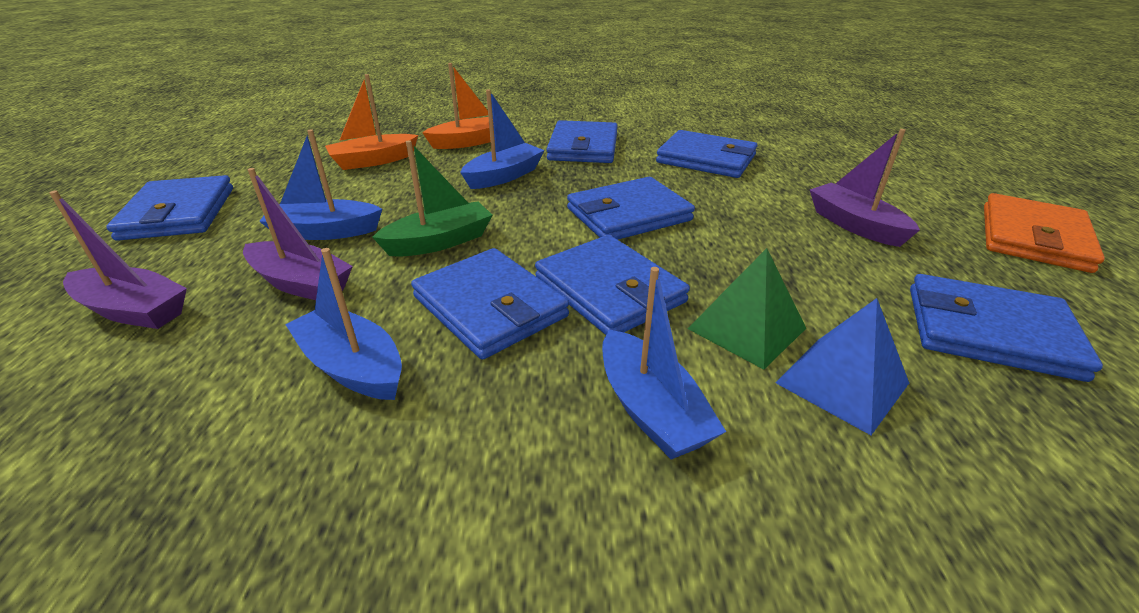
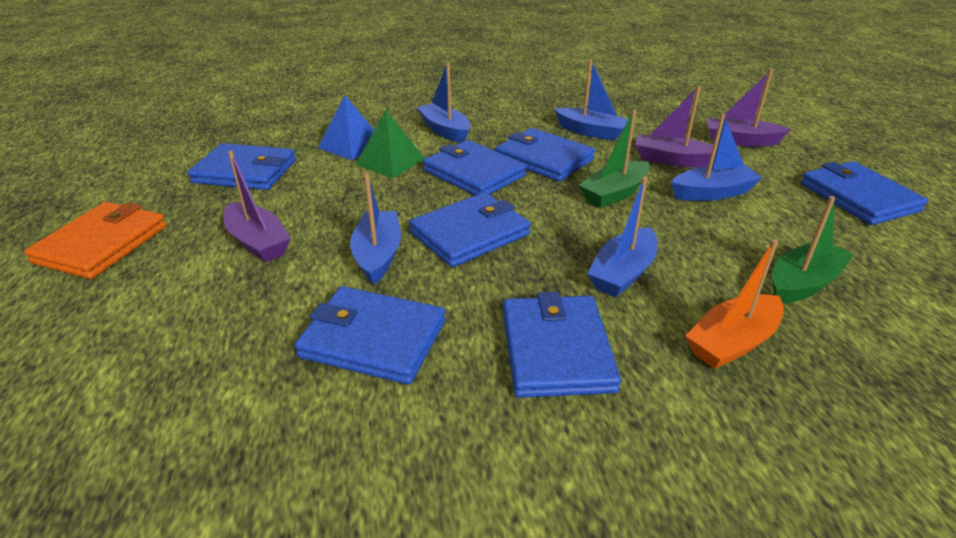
camera: 170 degrees right, 0 degrees up
(373, 161) = (802, 283): orange boat -> green boat
(720, 204) = (378, 255): none -> blue boat

